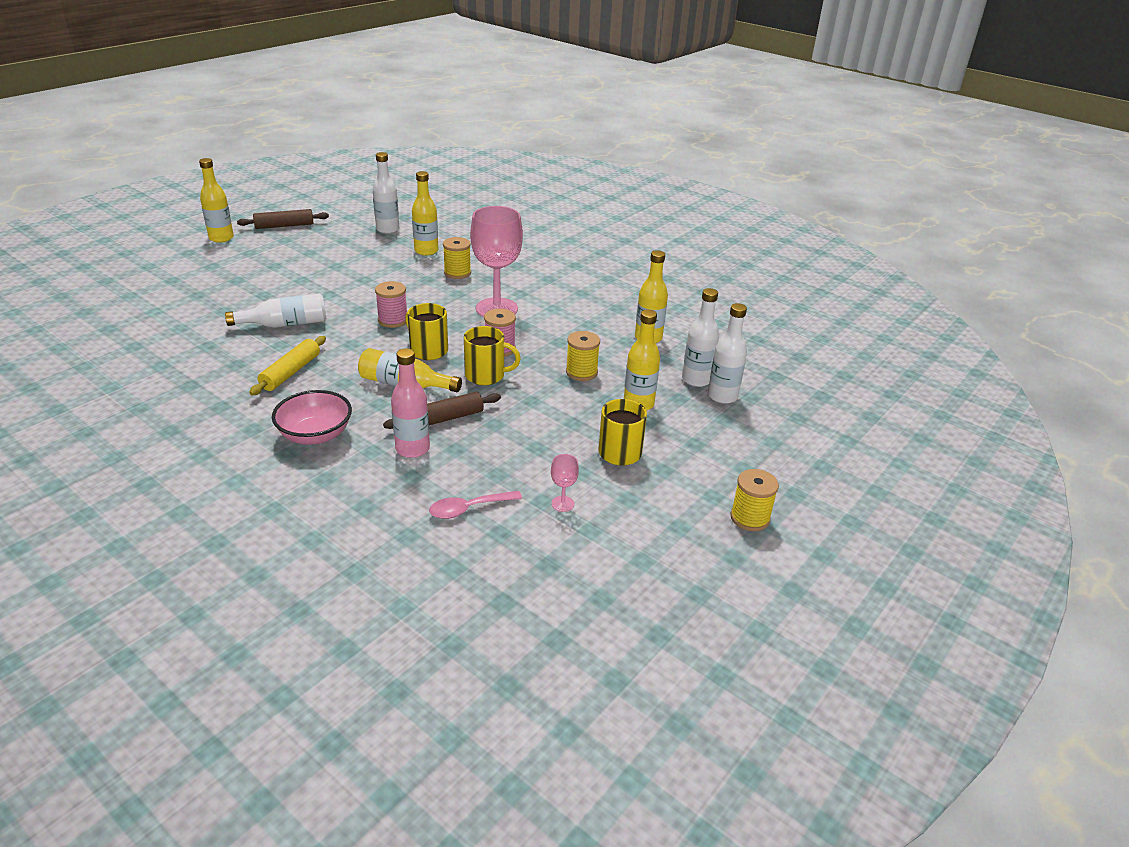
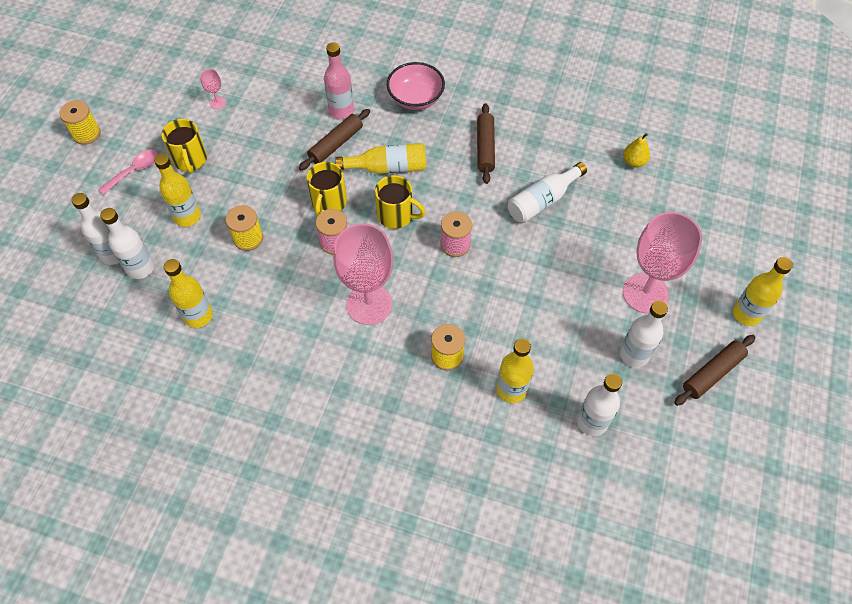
camera: 160 degrees right, 25 degrees up
(168, 325) = (634, 162): none -> yellow pear
(276, 262) = (645, 293): none -> pink goblet
(291, 372) = (485, 148): yellow rolling pin -> brown rolling pin
(324, 243) = (634, 354): none -> white bottle
(468, 509) = (277, 79): pink spoon -> pink spoon (134, 171)
(486, 375) = (329, 203): yellow mug -> yellow mug turned 60 degrees counterclockwise

